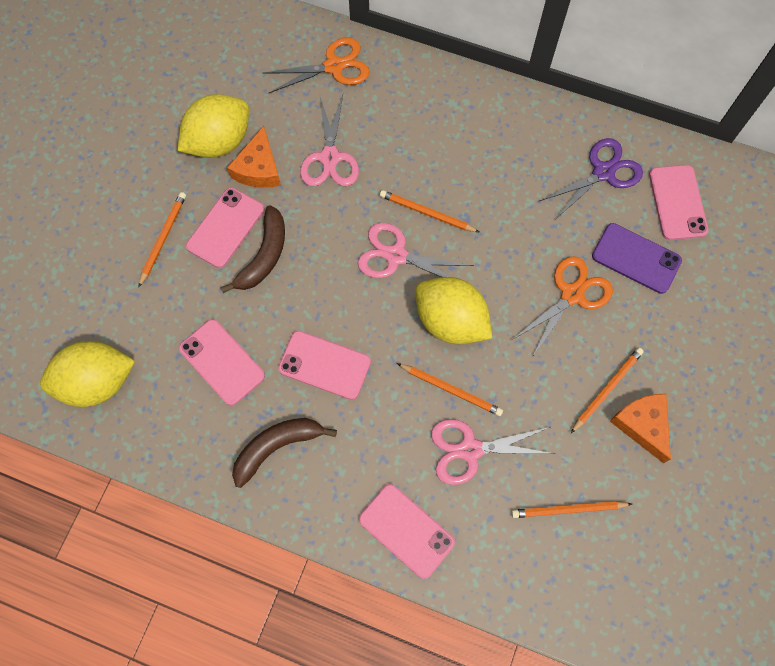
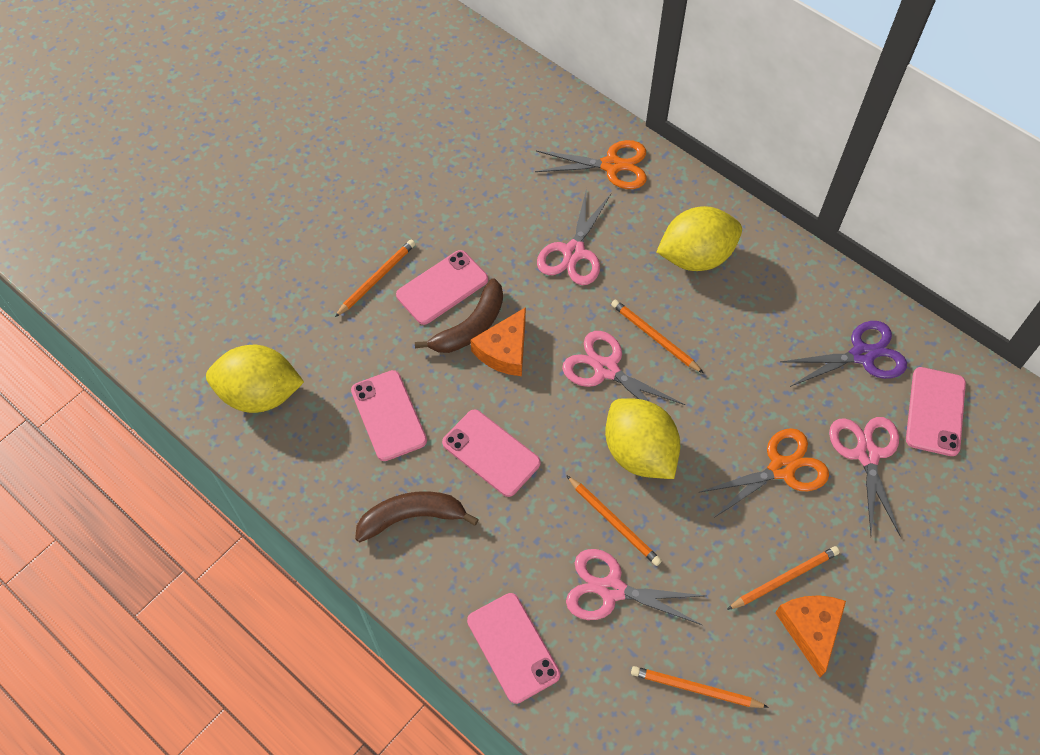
camera: 20 degrees right, 10 degrees down
(219, 142) = (468, 204): yellow lemon -> yellow lemon (696, 257)
(259, 168) = (497, 241): orange cheese -> orange cheese (504, 350)
(636, 258) = (867, 454): purple phone -> pink scissors

